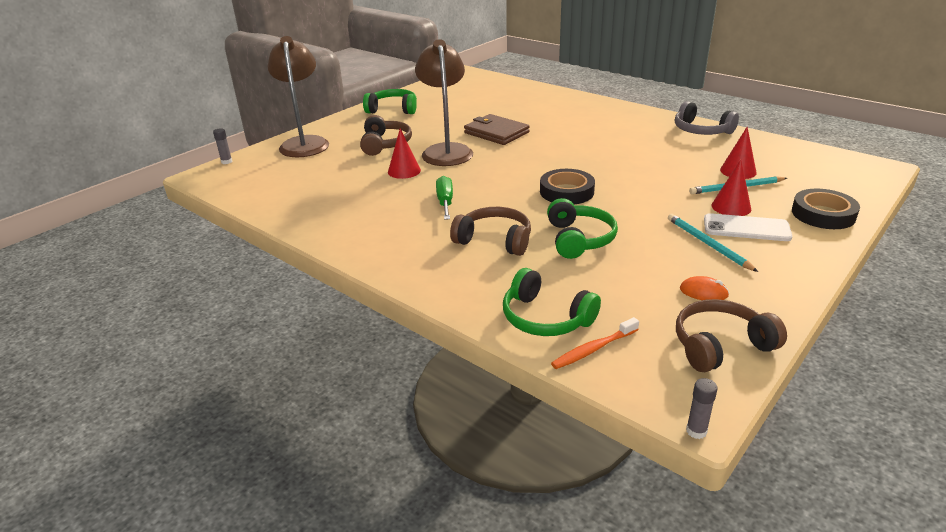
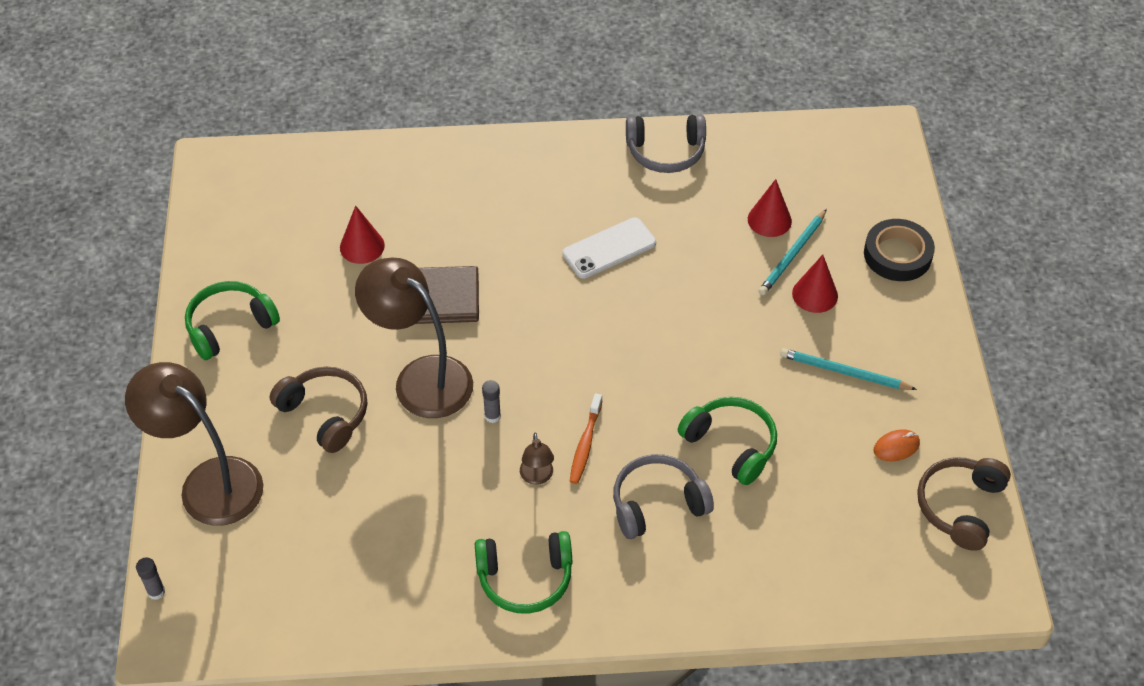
camera: 45 degrees left, 20 degrees up
(404, 171) = (420, 452): red cone -> red cone (362, 246)
(445, 202) = (537, 477): green screwdriver -> brown lamp
(494, 240) = (657, 503): brown headphones -> grey headphones
(545, 318) = (811, 577): green headphones -> green headphones (525, 578)
(566, 192) = (642, 371): black tape -> none
(594, 349) = (880, 583): orange toothbrush -> orange toothbrush (585, 444)
(696, 431) = (1016, 612): grey glue stick -> grey glue stick (492, 416)
(746, 228) = (854, 323): white phone -> white phone (609, 248)

